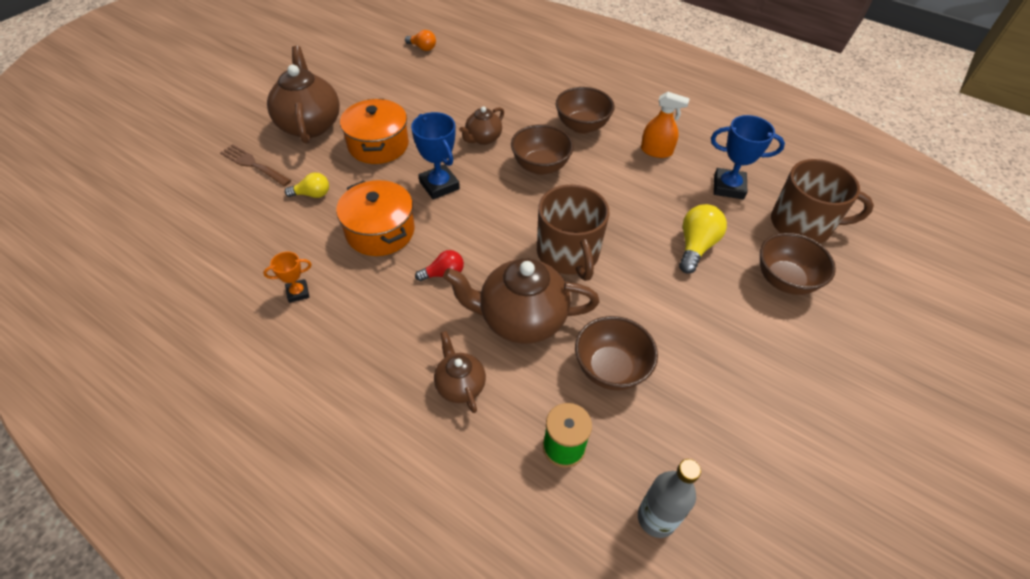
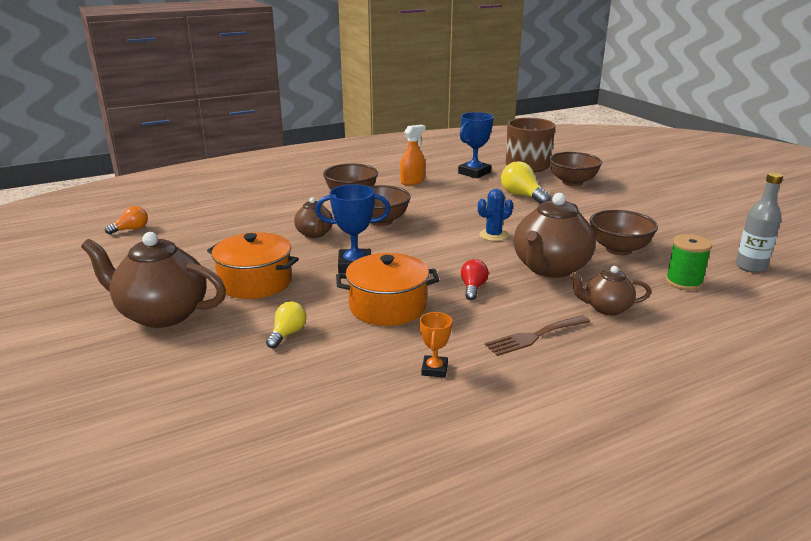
camera: 60 degrees left, 25 degrees down
(253, 164) = (182, 364): brown fork -> brown fork (534, 336)
(568, 254) = (493, 235): brown mug -> blue cactus

